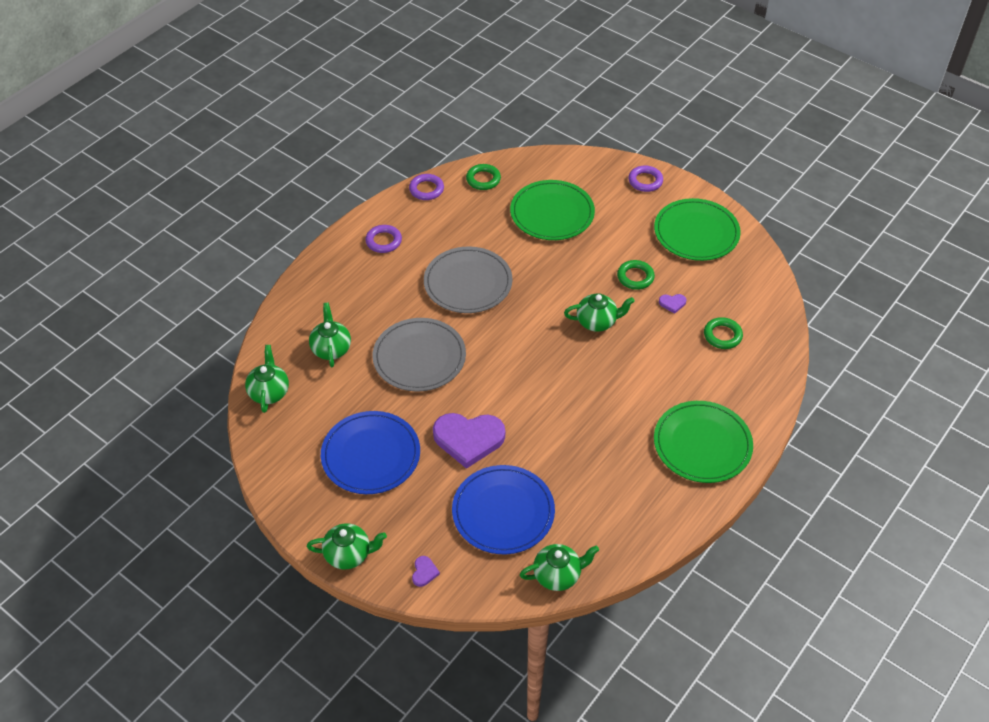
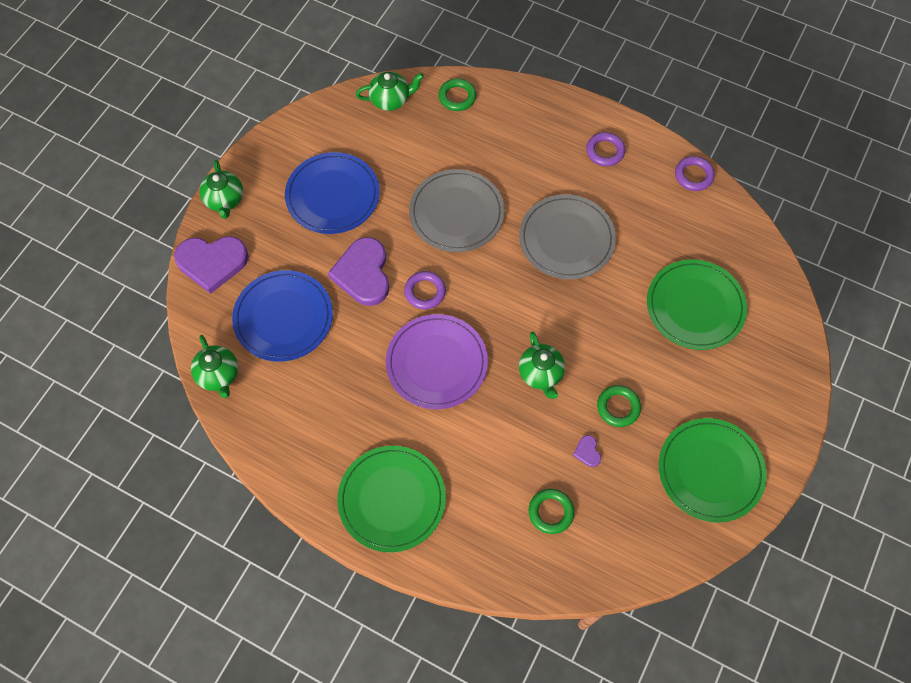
camera: 80 degrees right, 15 degrees up
(331, 349) = (452, 137): green teapot -> none
(424, 572) = (212, 263): purple heart -> purple heart, size x2.42
(483, 179) = (727, 228): green ring -> green ring (457, 97)
(574, 394) = (436, 363): none -> purple plate
(645, 181) = (782, 403): purple ring -> purple ring (425, 292)

